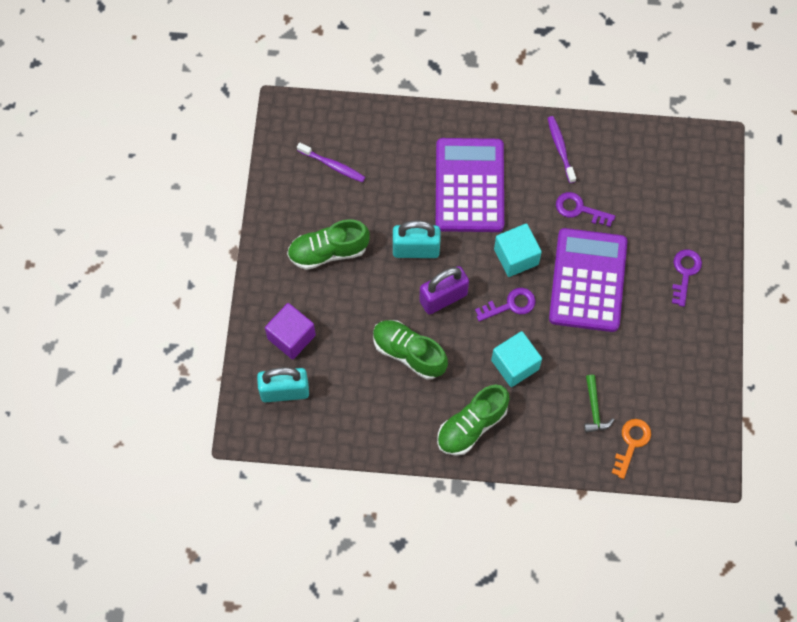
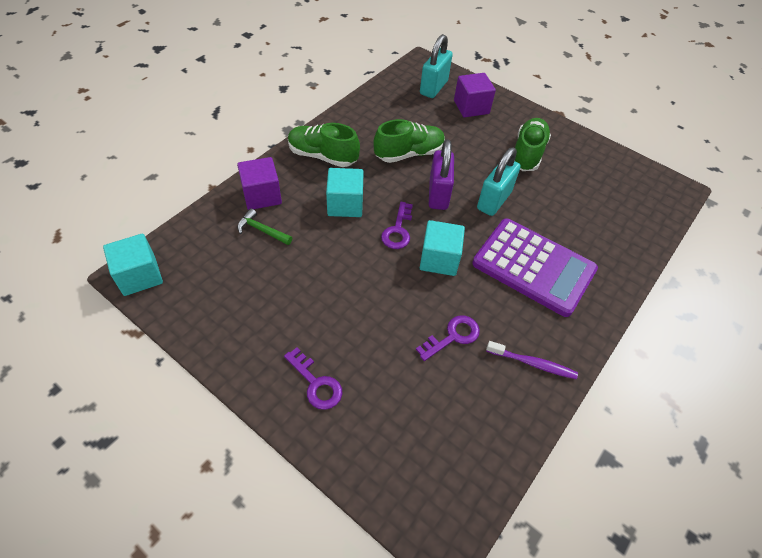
camera: 120 degrees right, 15 degrees down
(332, 165) = (607, 192): purple toothbrush -> none
(471, 426) = (322, 156): green shoe -> green shoe turned 60 degrees counterclockwise
(559, 440) = (262, 195): none -> purple cube
(588, 280) = (375, 297): purple calculator -> none
(631, 443) = (211, 236): orange key -> none
(707, 462) = (139, 276): none -> turquoise cube

